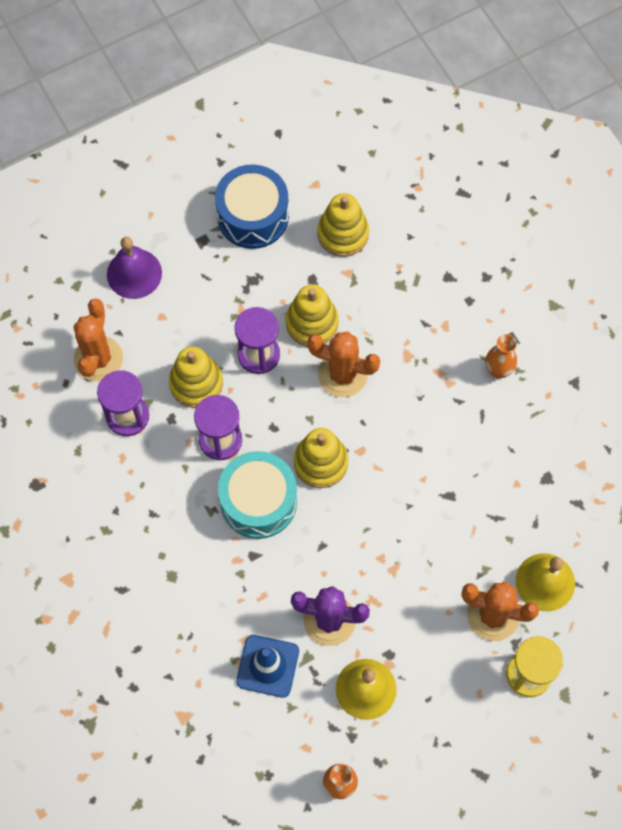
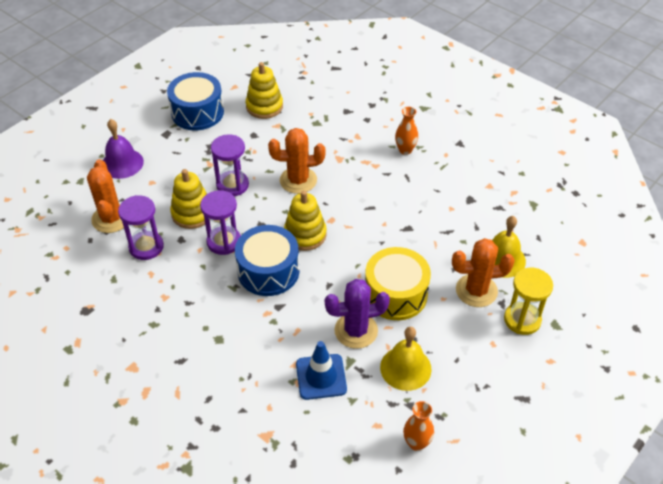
camera: 20 degrees left, 20 degrees down
(258, 501) = (268, 271): turquoise drum -> blue drum
(312, 323) = (263, 158): yellow stacking toy -> none
(395, 586) = (395, 294): none -> yellow drum

